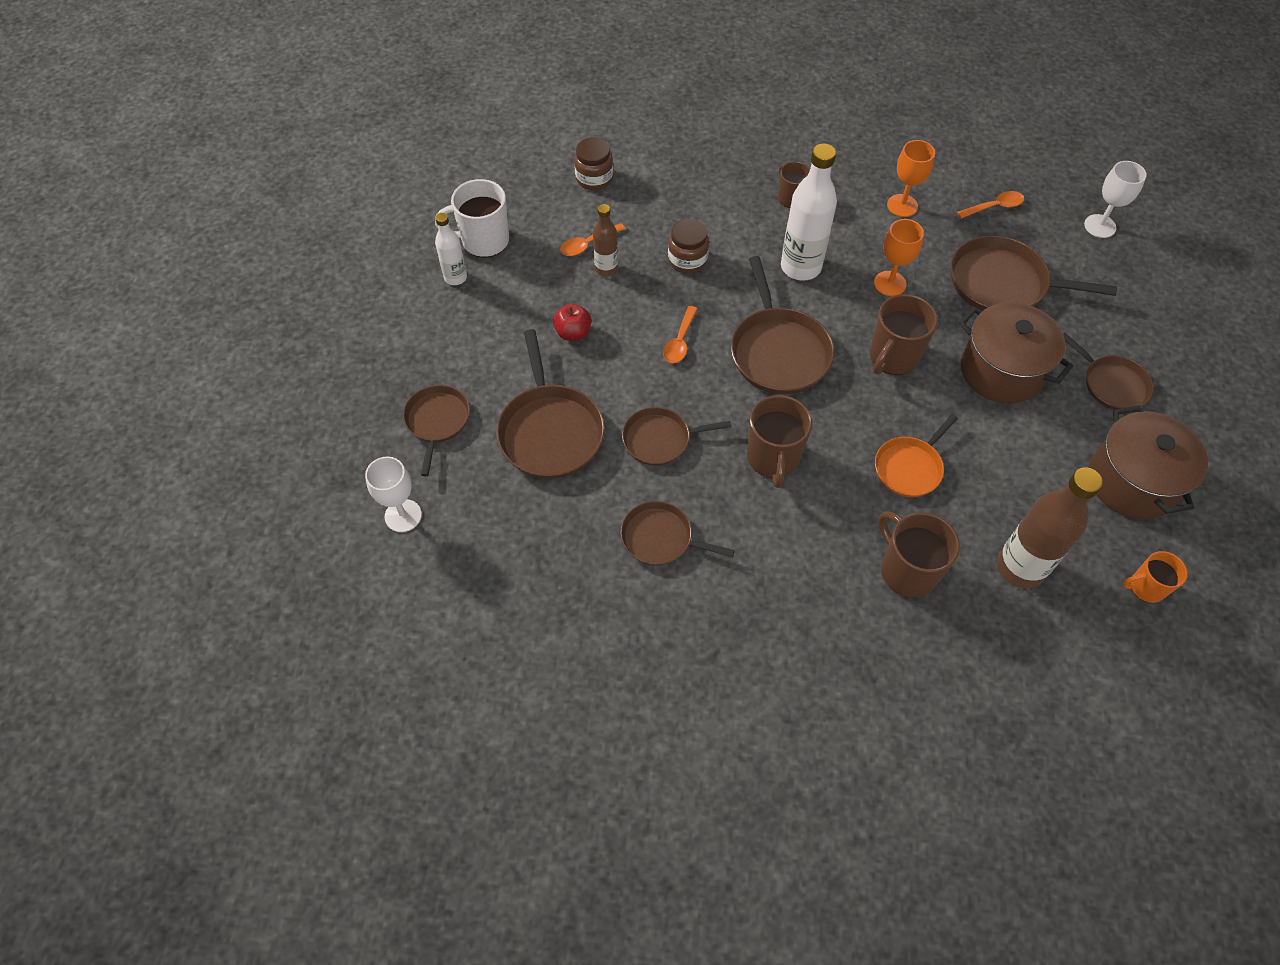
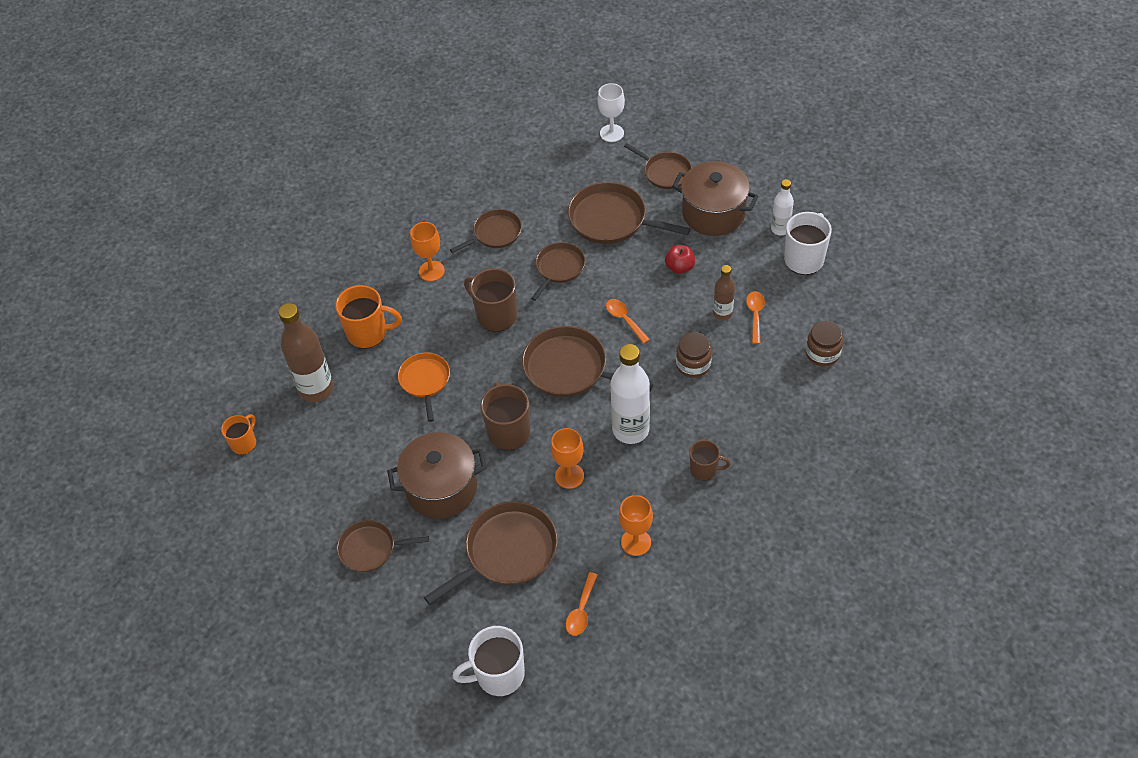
camera: 130 degrees right, 5 degrees down
(769, 568) = (431, 271): none -> orange goblet
(907, 570) = (368, 333): brown mug -> orange mug
(1100, 226) = (498, 675): white goblet -> white mug
(1132, 481) = (302, 496): brown pot -> brown pot (713, 213)

